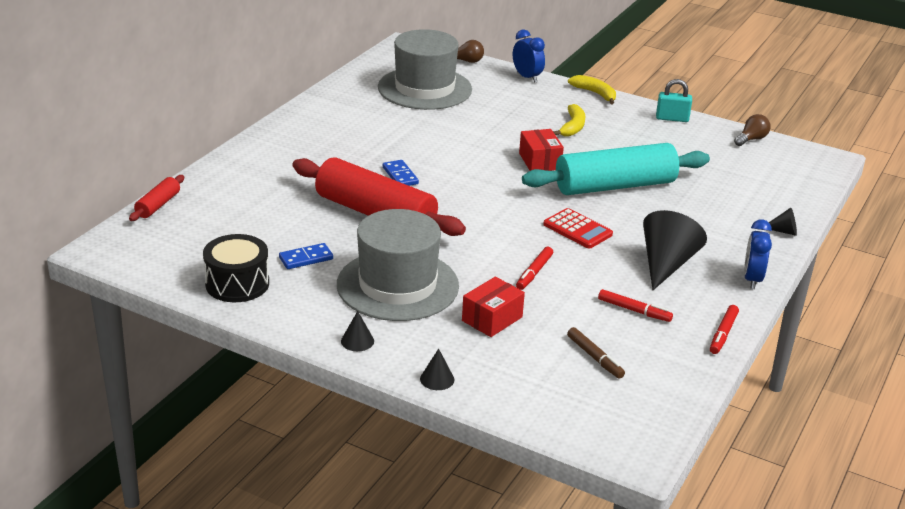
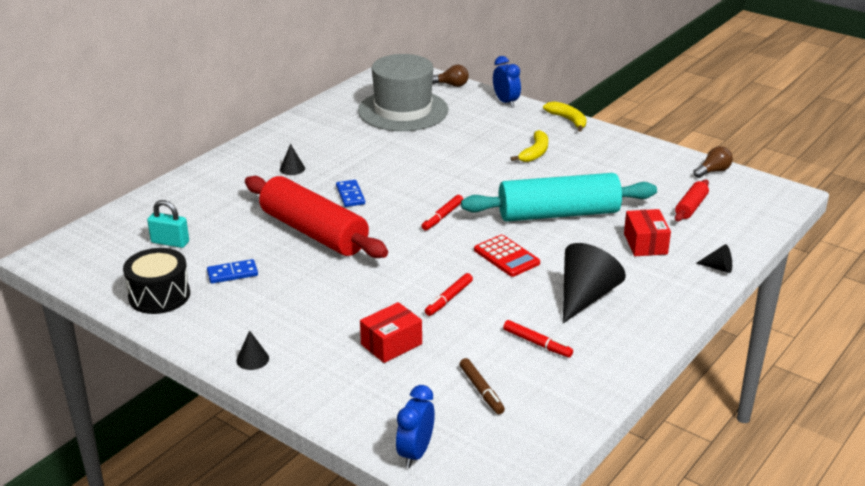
camera: 10 degrees right, 0 degrees up
(158, 205) = (114, 215): red rolling pin -> red rolling pin (691, 207)
(397, 285) = (310, 305): grey hat -> none
(437, 379) = (316, 403): black cone -> black cone (292, 168)
(539, 161) = (491, 186): red box -> red box (645, 244)
(672, 118) = (638, 147): turquoise padlock -> turquoise padlock (170, 242)
(723, 334) = (621, 373): red marker -> red marker (442, 217)
(752, 279) = (669, 317): blue clock -> blue clock (415, 453)

